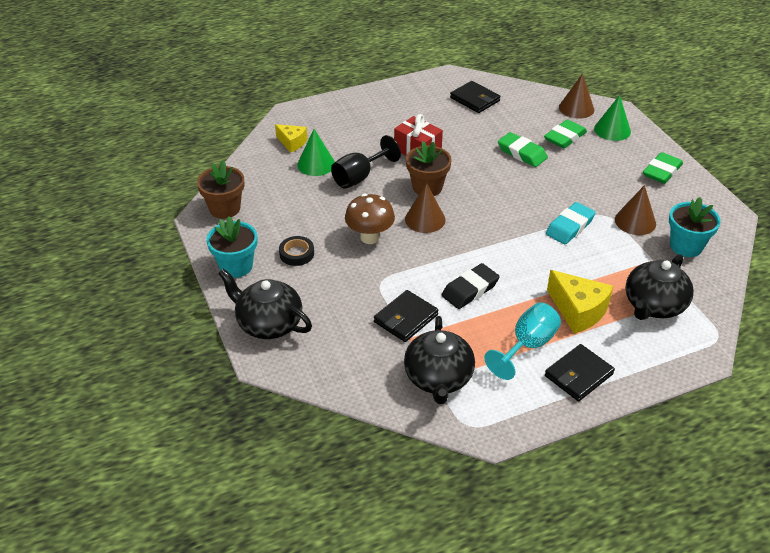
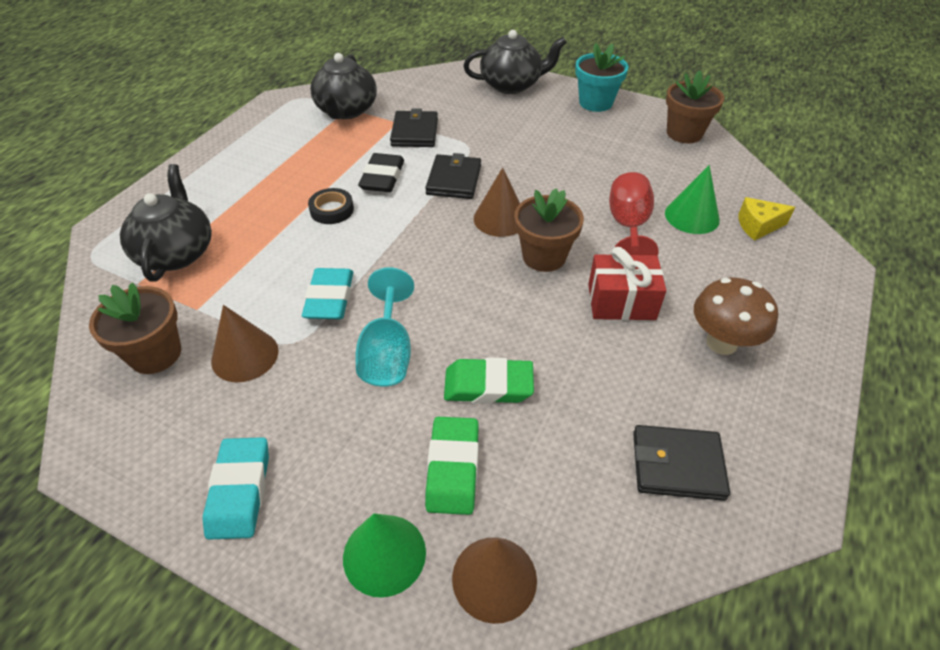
camera: 140 degrees right, 5 degrees up
(296, 254) = (567, 132): black tape -> black tape (332, 210)
(359, 177) = (628, 227): black goblet -> red goblet
(370, 237) = (528, 175): brown mushroom -> brown mushroom (721, 343)
(438, 378) = (346, 110): black teapot -> black teapot turned 135 degrees counterclockwise
(527, 346) = (290, 160): turquoise goblet -> turquoise goblet (387, 353)
(578, 311) = (260, 209): yellow cheese -> none
(578, 375) = (229, 160): black wallet -> black wallet (454, 180)
(661, 171) = (240, 491): green eraser -> turquoise eraser
(686, 246) = (155, 354): turquoise flower pot -> brown flower pot

